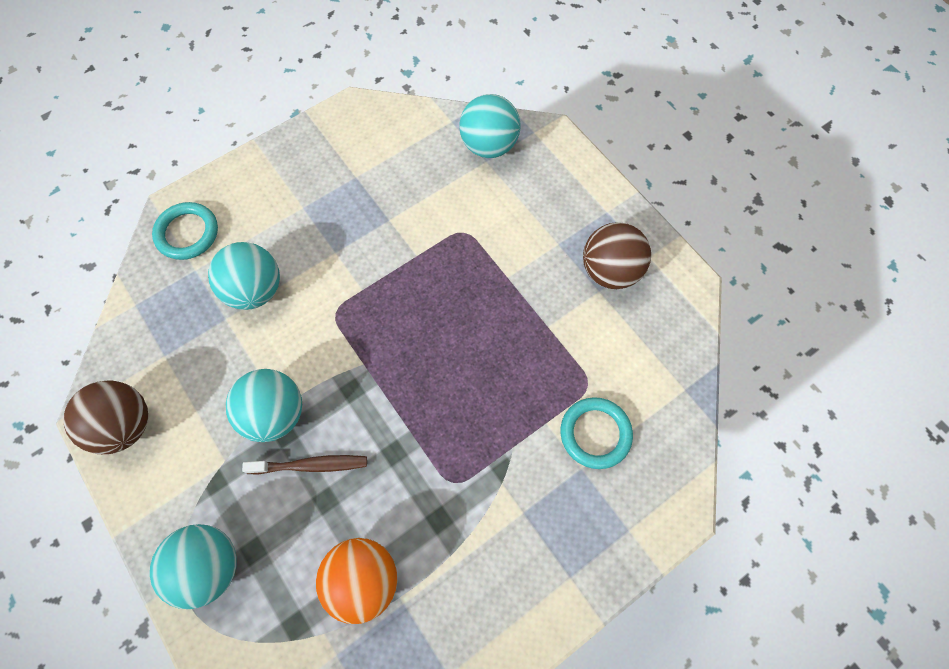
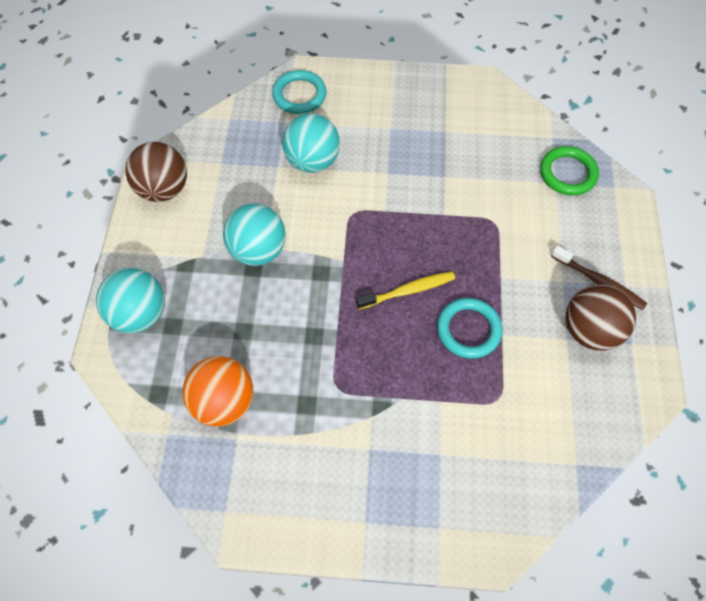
camera: 40 degrees right, 5 degrees down
(310, 465) = (252, 300): brown toothbrush -> brown toothbrush (598, 281)
(441, 348) = (407, 291): none -> yellow toothbrush
(489, 145) = (567, 173): turquoise ball -> green ring
(595, 434) = (472, 438): turquoise ring -> turquoise ring (468, 330)

